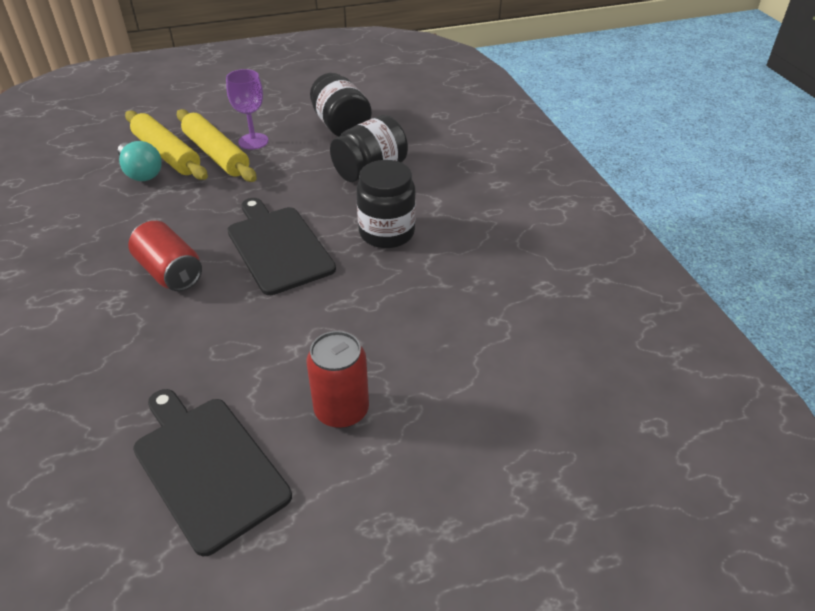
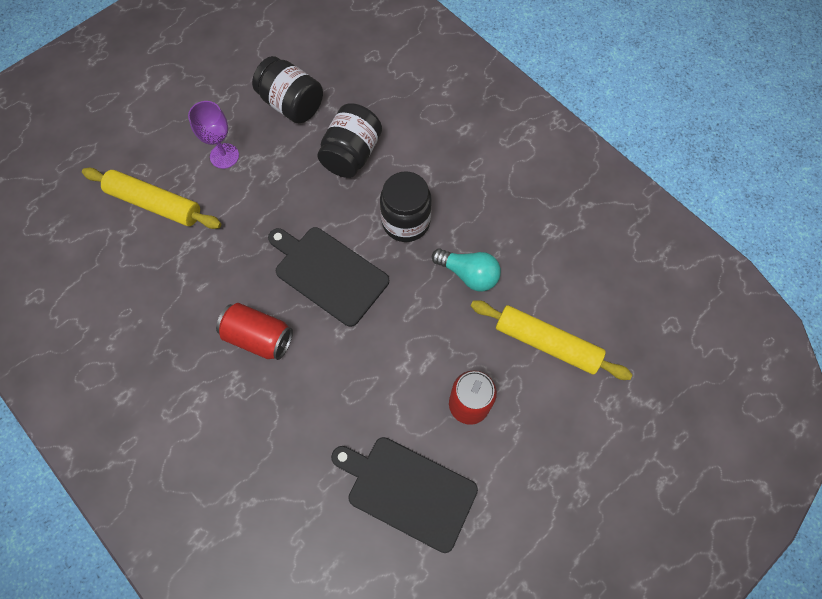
camera: 25 degrees left, 25 degrees up
(141, 172) = (148, 236): turquoise light bulb -> turquoise light bulb (468, 274)
(216, 154) = (201, 186): yellow rolling pin -> yellow rolling pin (546, 343)

